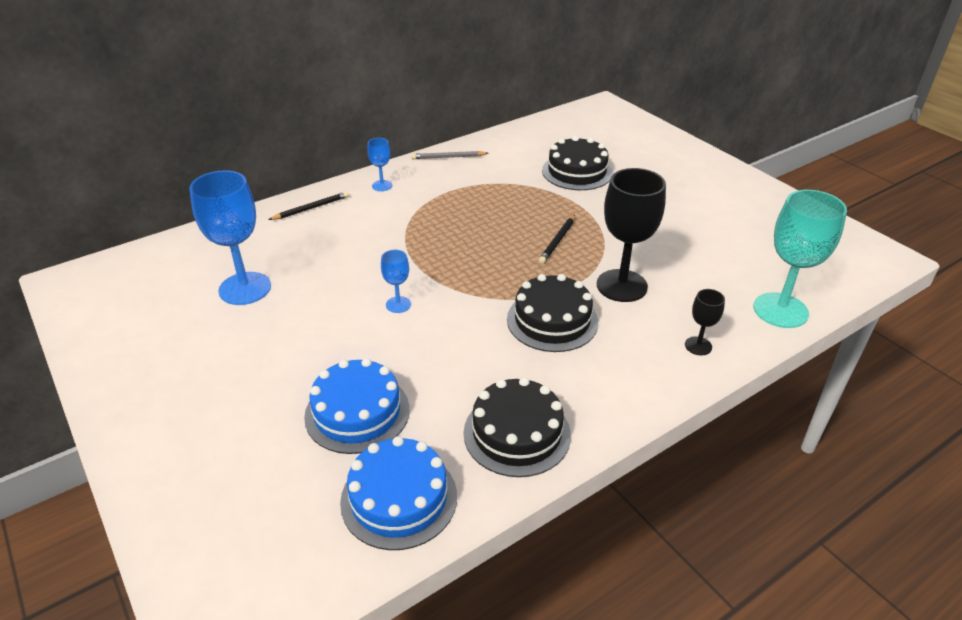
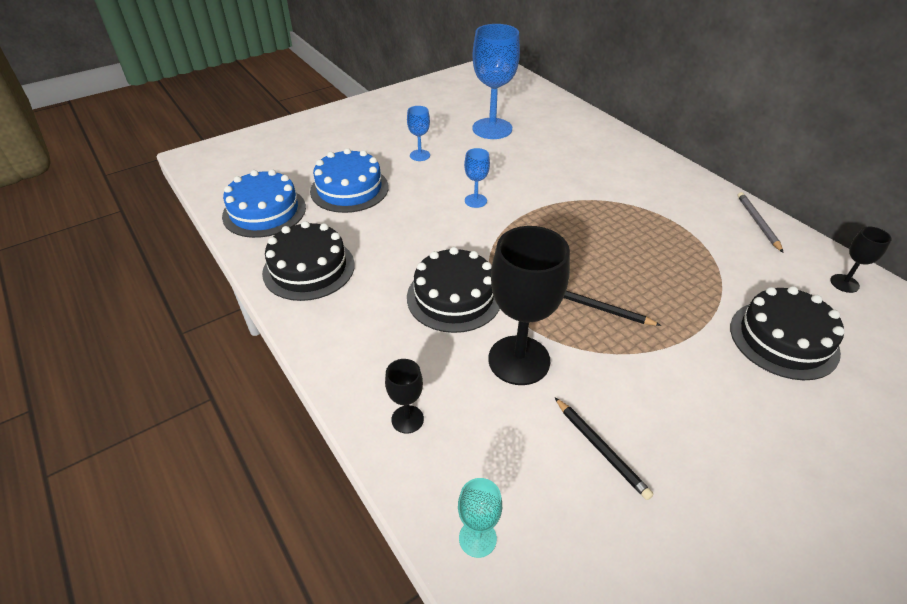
camera: 90 degrees right, 5 degrees up
(311, 208) = (614, 145): black pencil -> black pencil (600, 449)
(382, 186) = (671, 181): blue goblet -> blue goblet (420, 155)
(518, 139) = (844, 283): none -> black goblet
(780, 310) = (477, 538): turquoise goblet -> turquoise goblet, size x0.48

